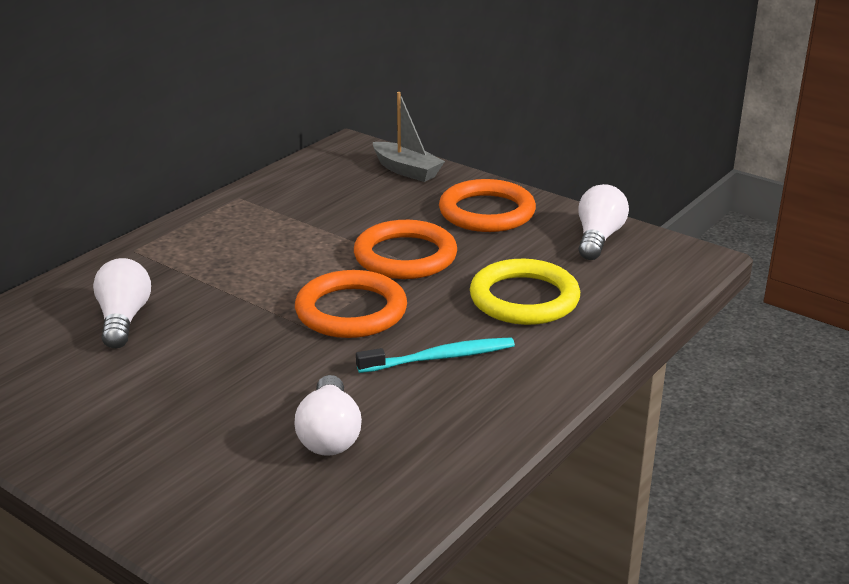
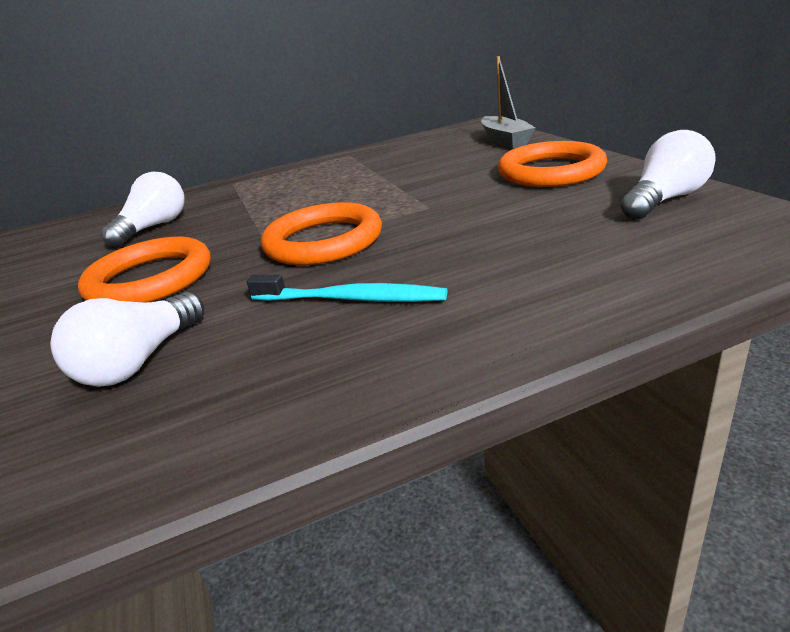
camera: 35 degrees right, 0 degrees up
(405, 256) = (429, 201): orange ring -> orange ring (150, 279)
(524, 298) = (514, 250): yellow ring -> none

